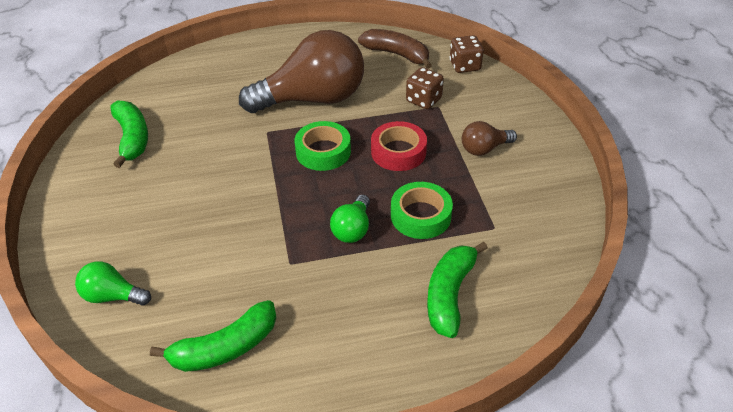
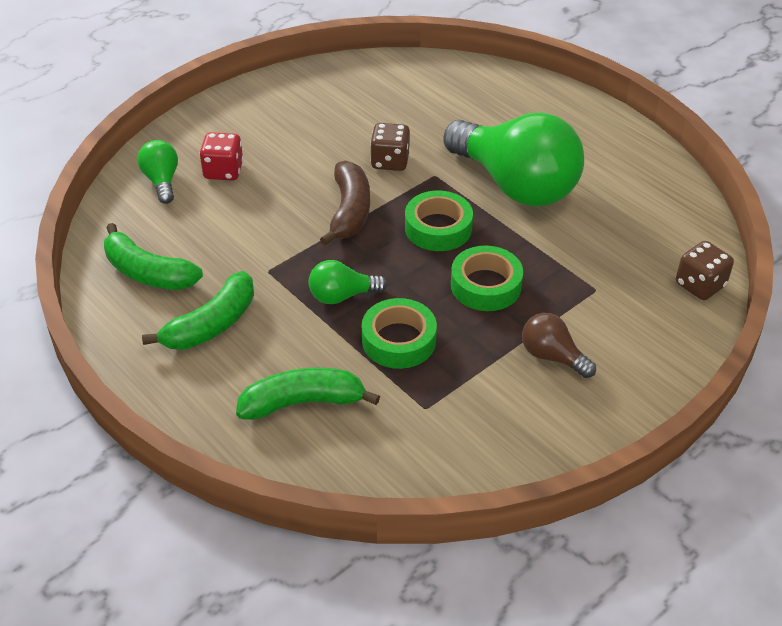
camera: 60 degrees right, 0 degrees up
(132, 138) = (351, 95): green banana -> green banana (211, 325)
(143, 248) = (223, 171): none -> red dice
(313, 99) = (515, 185): brown light bulb -> green light bulb
(397, 54) = (663, 217): brown banana -> brown banana (349, 211)
(398, 152) = (486, 285): red tape -> green tape
(423, 100) = (596, 273): brown dice -> brown dice (390, 161)

